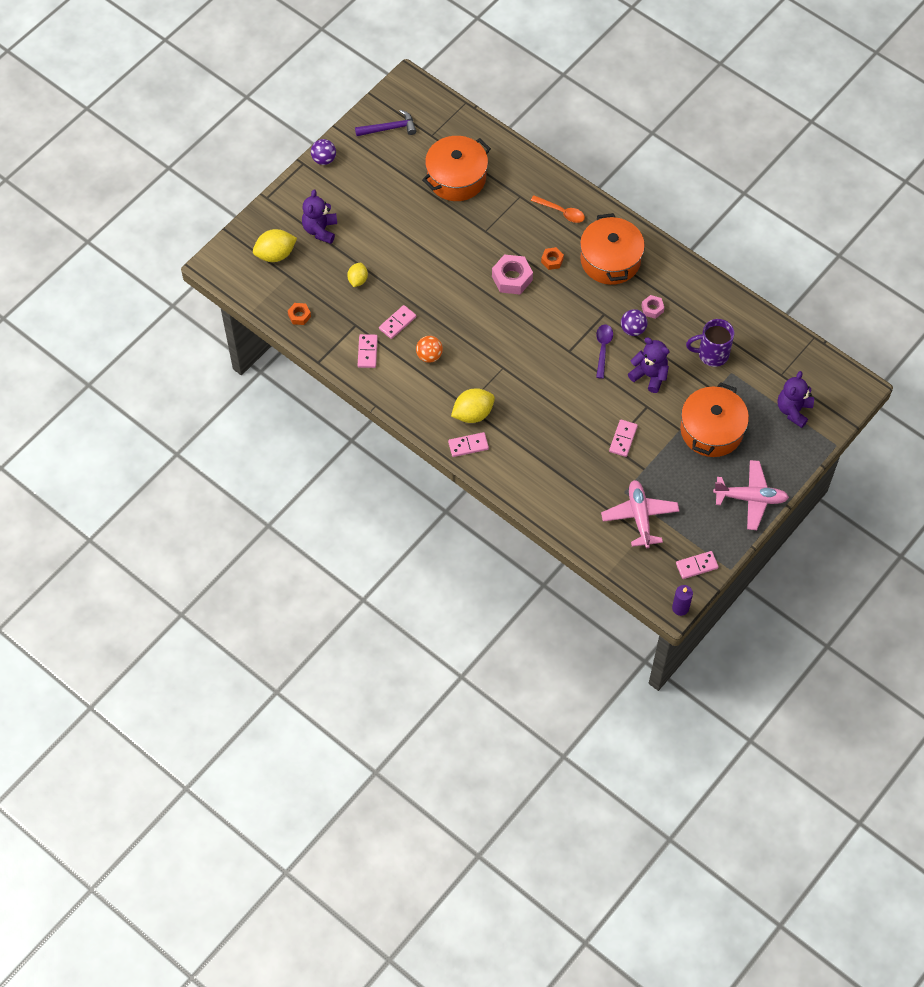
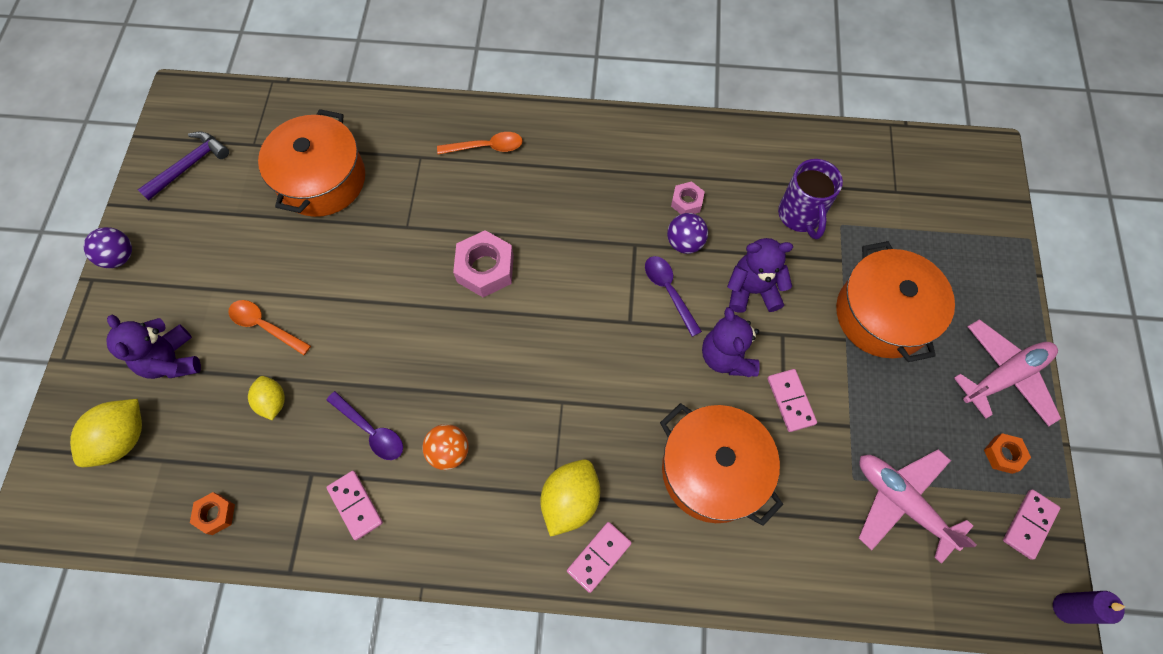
camera: 35 degrees left, 5 degrees up
(377, 240) = (265, 326): none -> orange spoon
(397, 323) = (371, 431): pink domino -> purple spoon
(552, 260) = (519, 214): orange nut -> orange nut (1003, 455)
(610, 260) = (590, 171): orange pot -> orange pot (713, 470)
(712, 354) = (800, 216): purple mug -> purple mug turned 60 degrees counterclockwise
(793, 410) = (947, 226): purple teddy bear -> purple teddy bear (726, 357)

